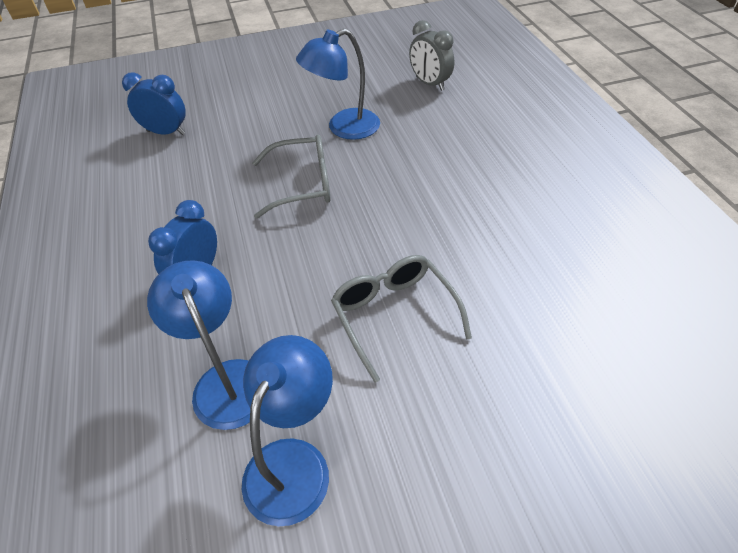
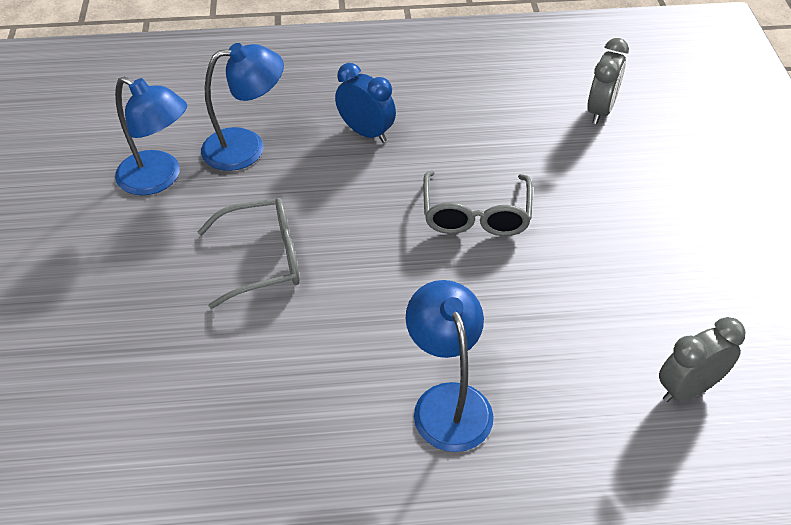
camera: 100 degrees right, 0 degrees up
(166, 132) = (600, 110): blue clock -> grey clock
(343, 128) = (582, 266): blue lamp -> blue lamp (448, 402)

